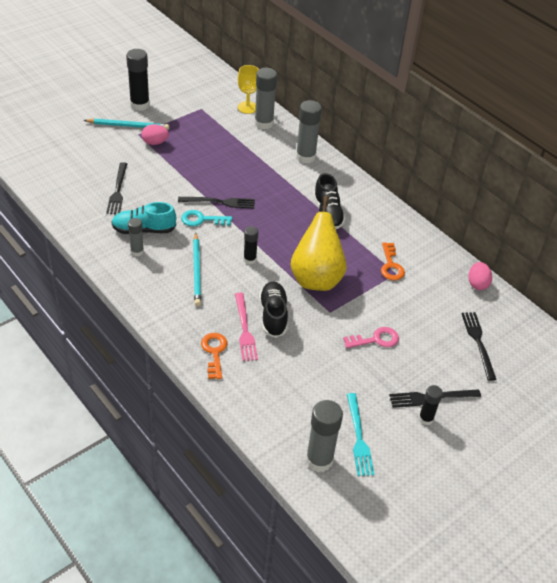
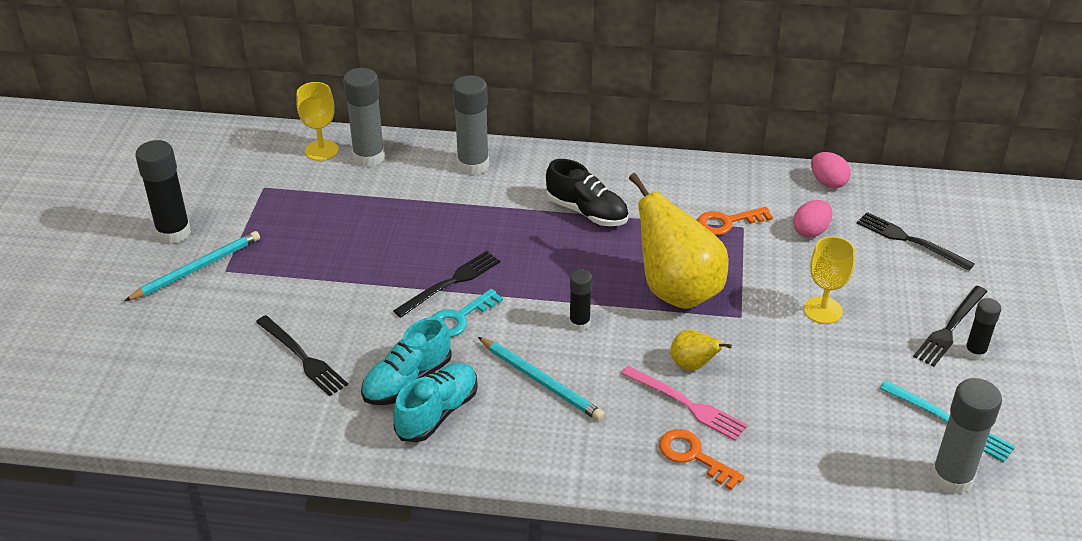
camera: 40 degrees left, 5 degrees down
(137, 251) = (437, 413): grey glue stick -> turquoise shoe
(155, 142) = (264, 266): pink egg -> pink egg (810, 231)
(273, 315) = (693, 365): black shoe -> yellow pear
(376, 339) = (823, 310): pink key -> yellow goblet
(391, 265) = (727, 222): orange key -> orange key turned 120 degrees clockwise

